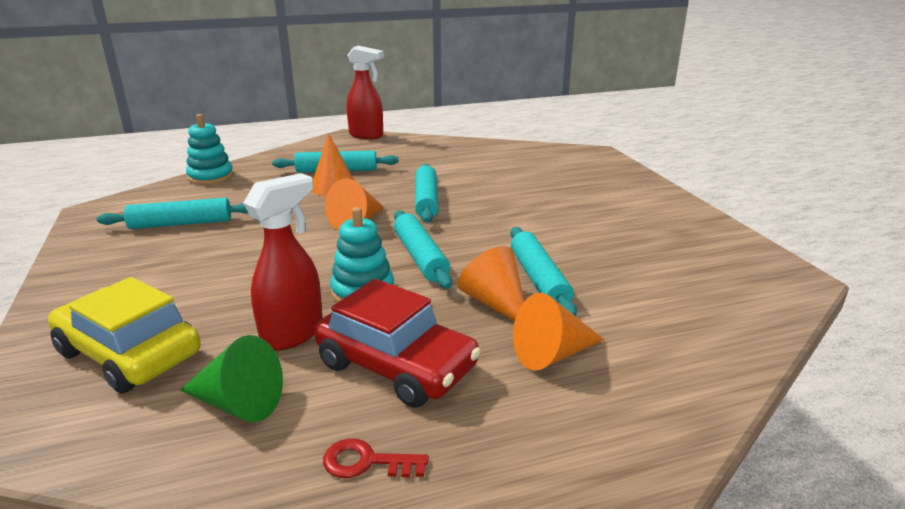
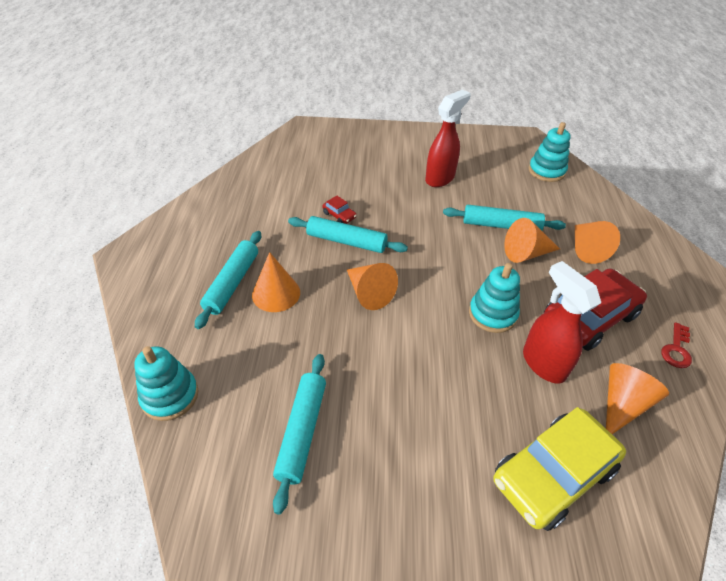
camera: 70 degrees left, 20 degrees up
(238, 403) = (622, 404): green cone -> orange cone
(366, 135) = (140, 239): red spray bottle -> red spray bottle (440, 178)
(420, 257) = (449, 271): turquoise rolling pin -> none
(464, 191) = (339, 215): none -> red car
(721, 303) = (546, 171): none -> turquoise stacking toy

